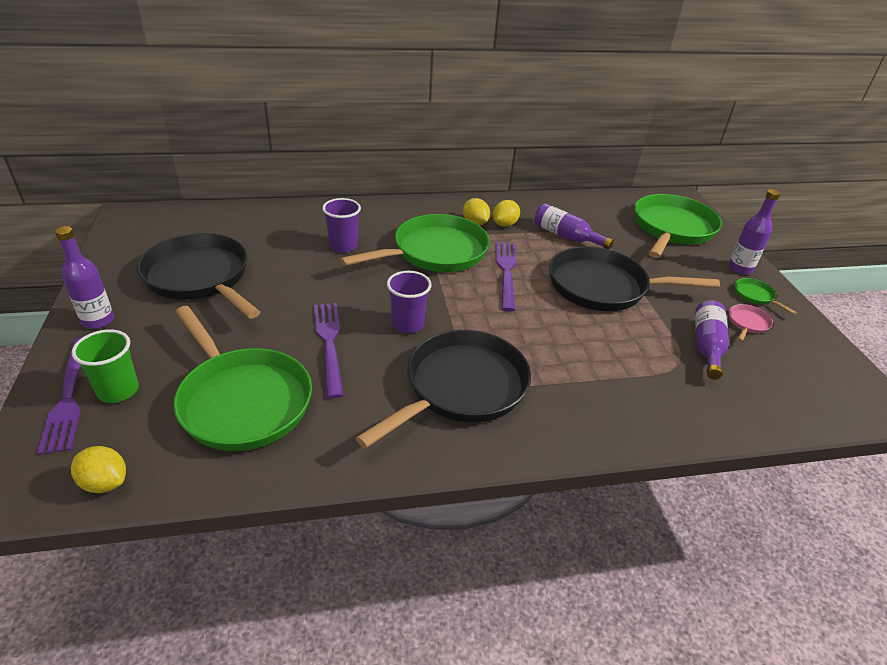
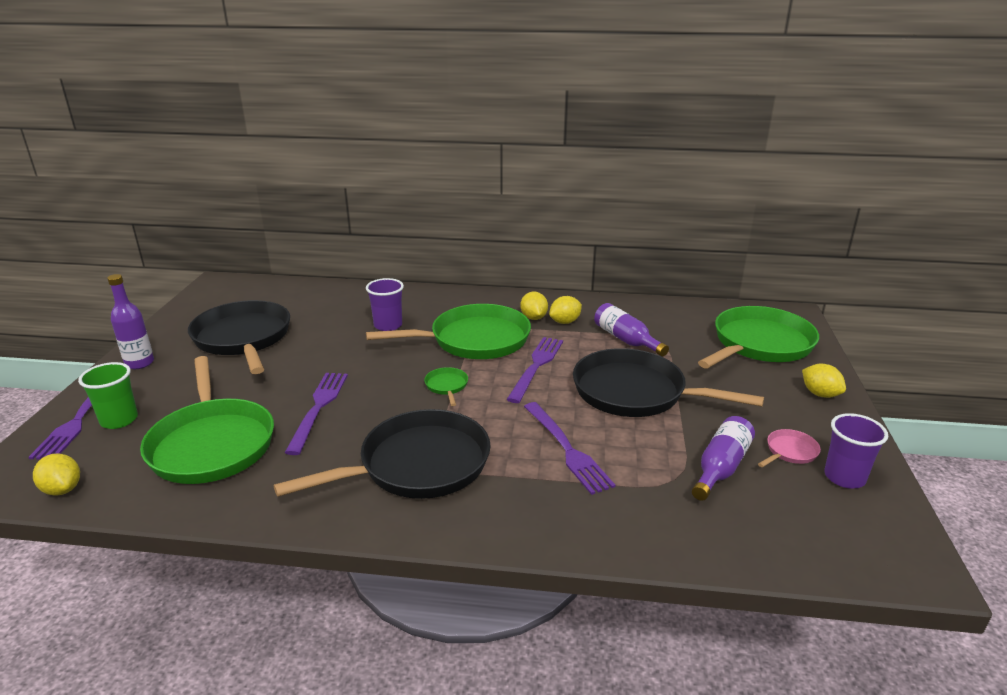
camera: 20 degrees right, 10 degrees down
(407, 324) = (403, 401): purple cup -> purple cup (844, 477)
(580, 350) = (567, 449): none -> purple fork
(740, 268) = (820, 394): purple bottle -> yellow lemon
(755, 296) = (820, 424): green pan -> green pan (447, 386)

